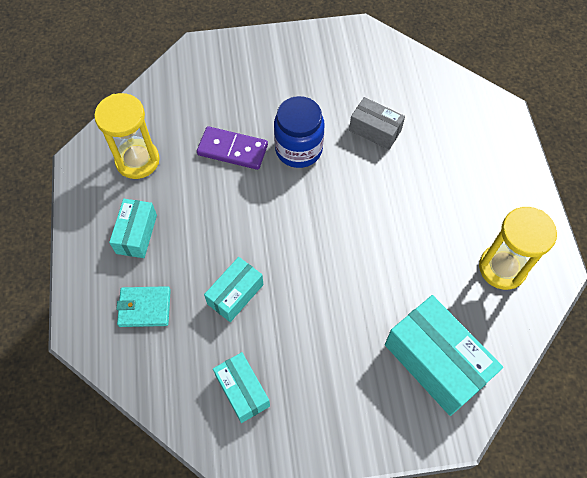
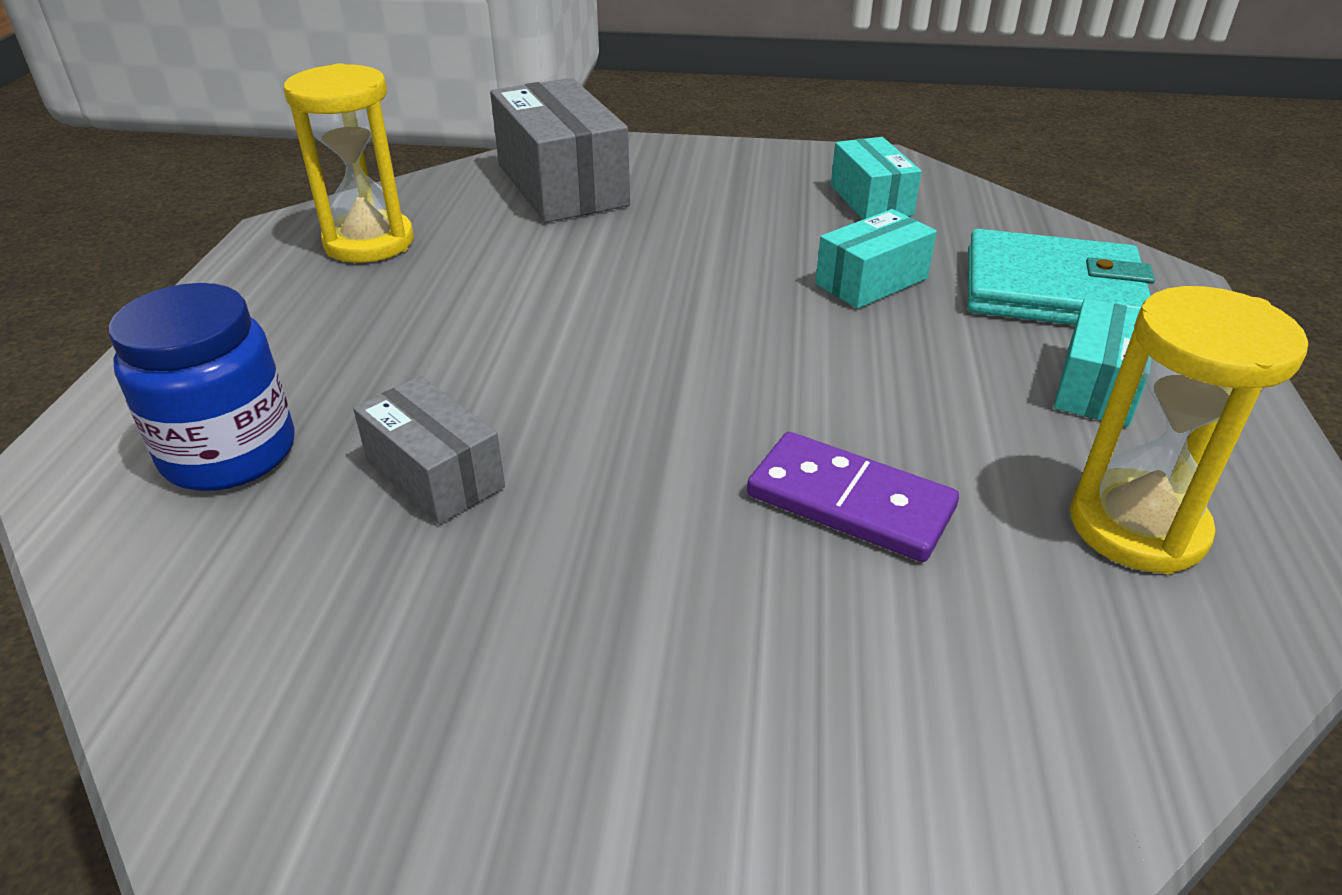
camera: 165 degrees left, 25 degrees down
(145, 307) = (1051, 290): turquoise wallet -> turquoise wallet, size x1.71
(298, 149) = (663, 471): blue jar -> blue jar (229, 453)
(436, 362) = (561, 185): turquoise box -> grey box

